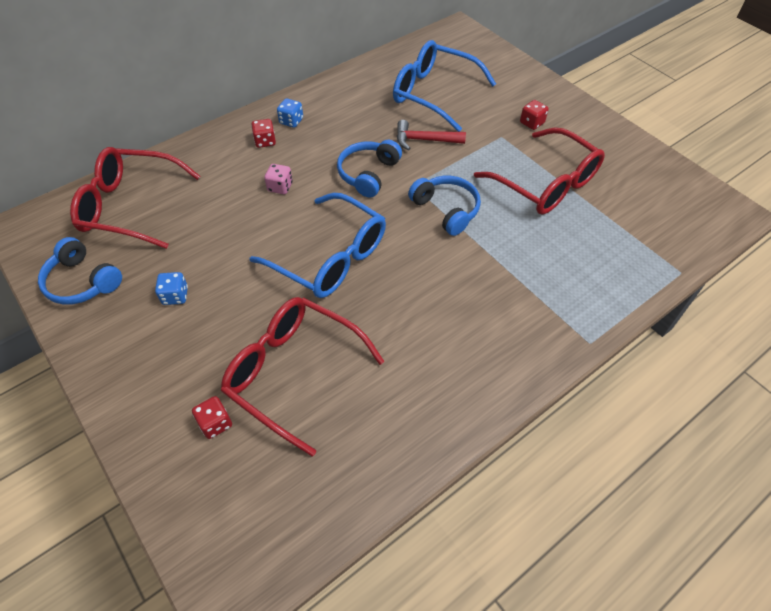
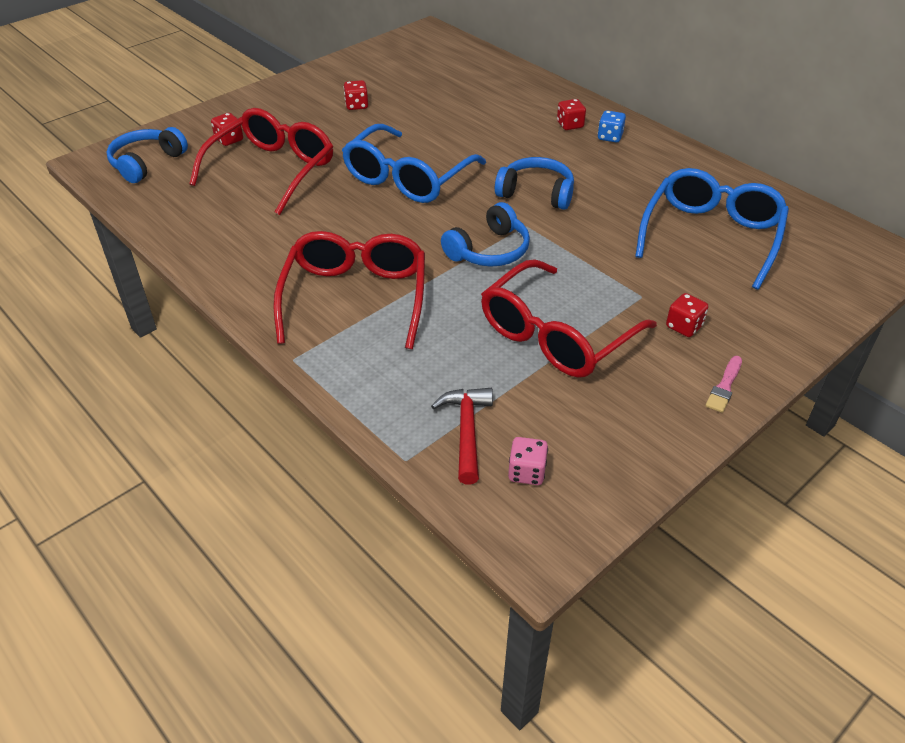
camera: 85 degrees right, 10 degrees down
(83, 281) = (371, 65): blue headphones -> blue headphones (147, 163)
(130, 206) = (459, 70): red glasses -> red glasses (355, 297)
(175, 296) = (356, 105): blue dice -> red dice
(280, 187) = (501, 141): pink dice -> pink dice (526, 472)
(424, 140) = (610, 230): red hammer -> red hammer (466, 431)
(586, 117) = (724, 386): none -> pink brush

